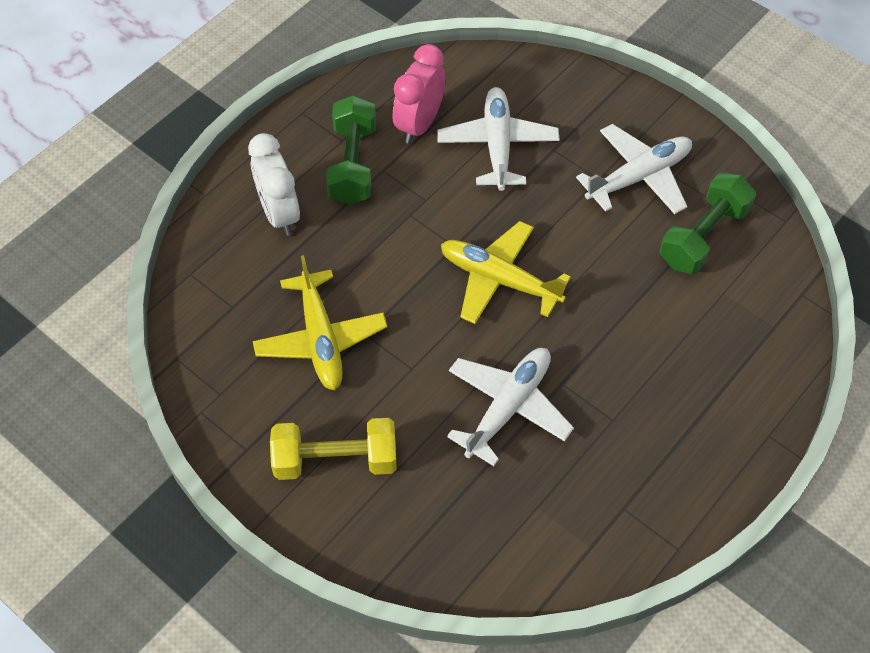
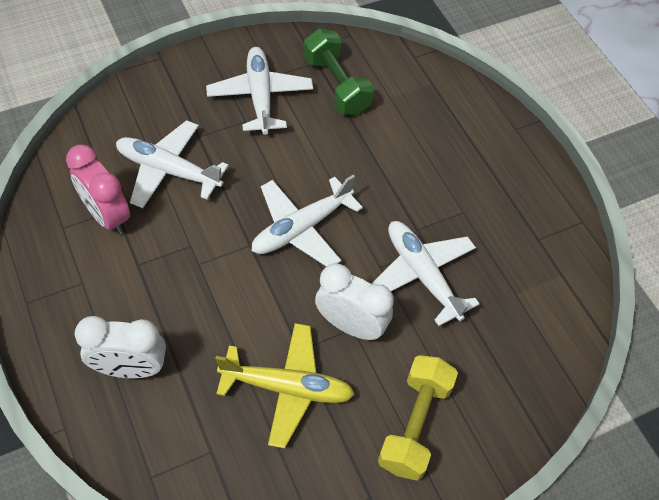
camera: 70 degrees left, 0 degrees up
(352, 164) = (115, 285): green dumbbell -> none
(413, 365) = (350, 325): none -> white clock
(499, 279) = (301, 228): yellow plane -> white plane

